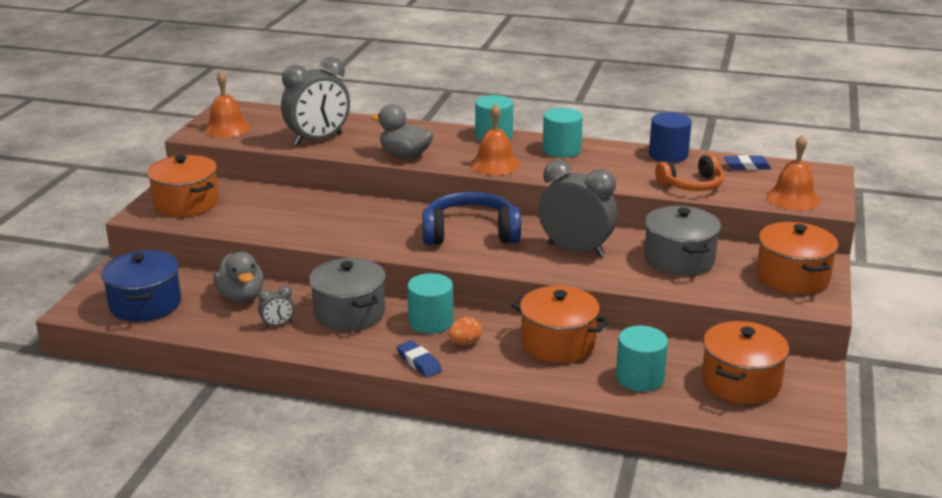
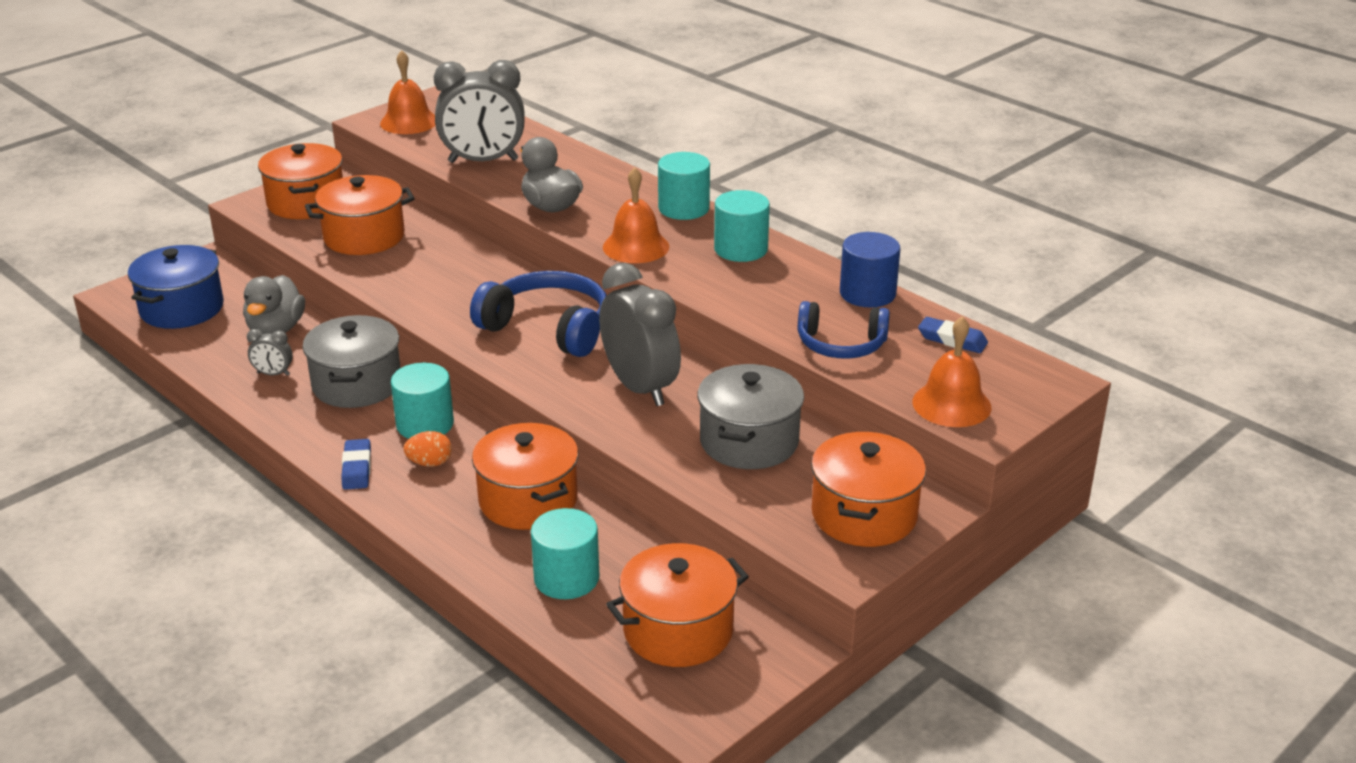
camera: 30 degrees right, 5 degrees up
(263, 213) = (364, 237): none -> orange pot
(692, 185) = (841, 344): orange headphones -> blue headphones

